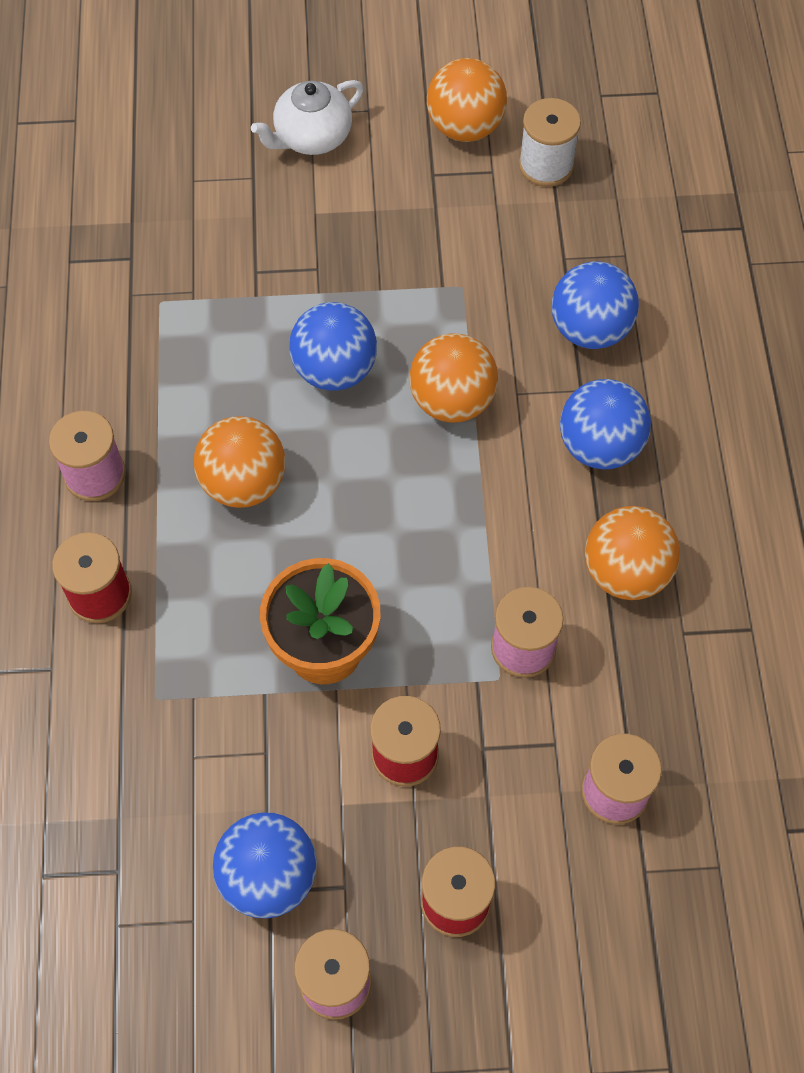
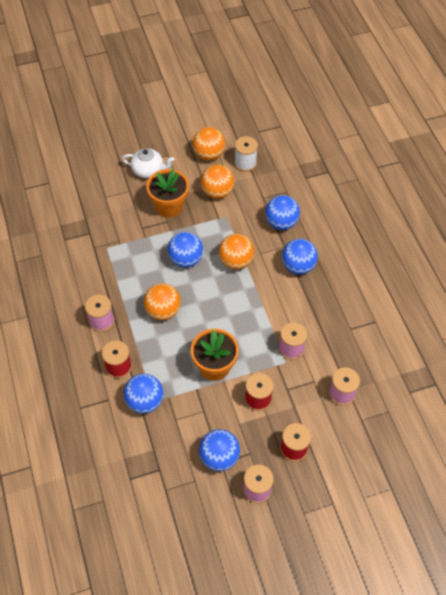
camera: 15 degrees left, 5 degrees down
(135, 694) = (145, 401): none -> blue ball
(311, 137) = (148, 170): white teapot -> white teapot turned 120 degrees counterclockwise
(334, 233) = (169, 206): none -> orange flower pot
(625, 572) = (322, 311): orange ball -> orange ball (217, 192)

